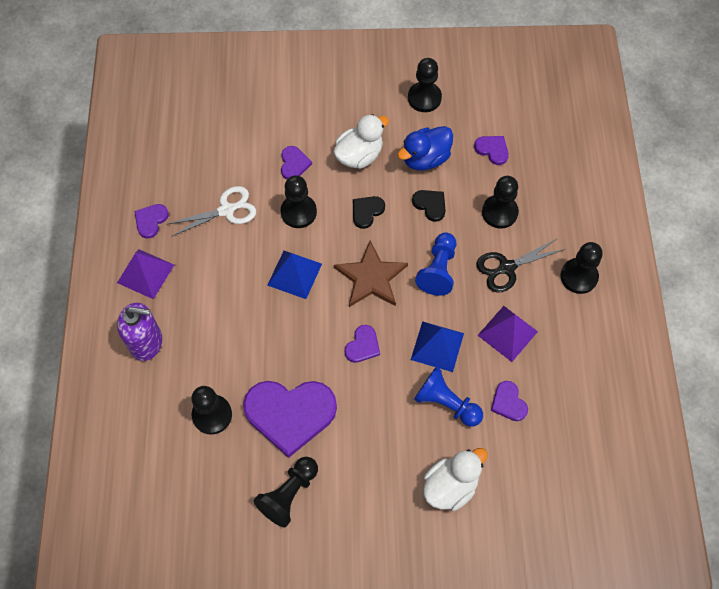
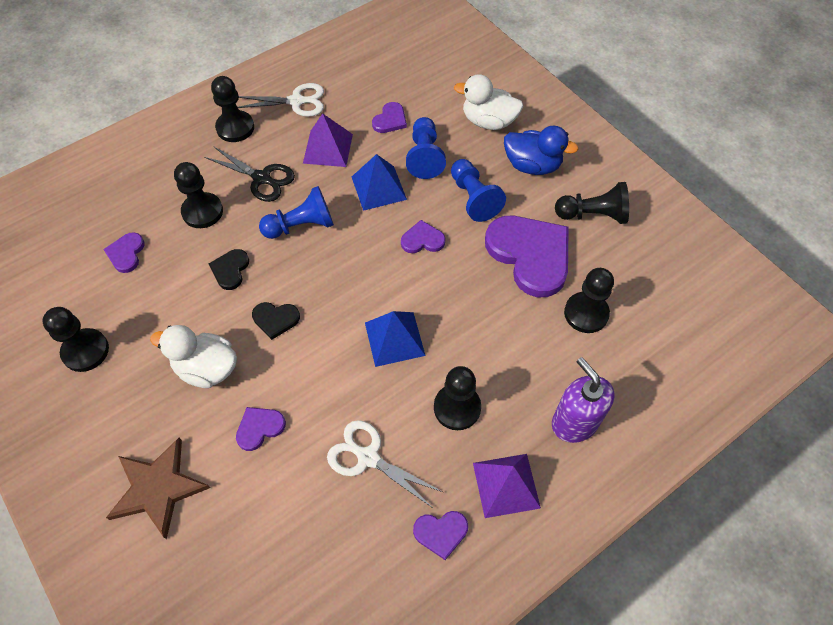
camera: 125 degrees left, 5 degrees down
(298, 212) = (320, 382): black pawn -> black pawn (457, 408)
(371, 277) = (348, 272): brown star -> brown star (158, 488)
(375, 411) = (473, 198): none -> blue pawn
(425, 159) = (173, 305): blue duck -> blue duck (532, 165)
(582, 339) = (296, 101): none -> white scissors

